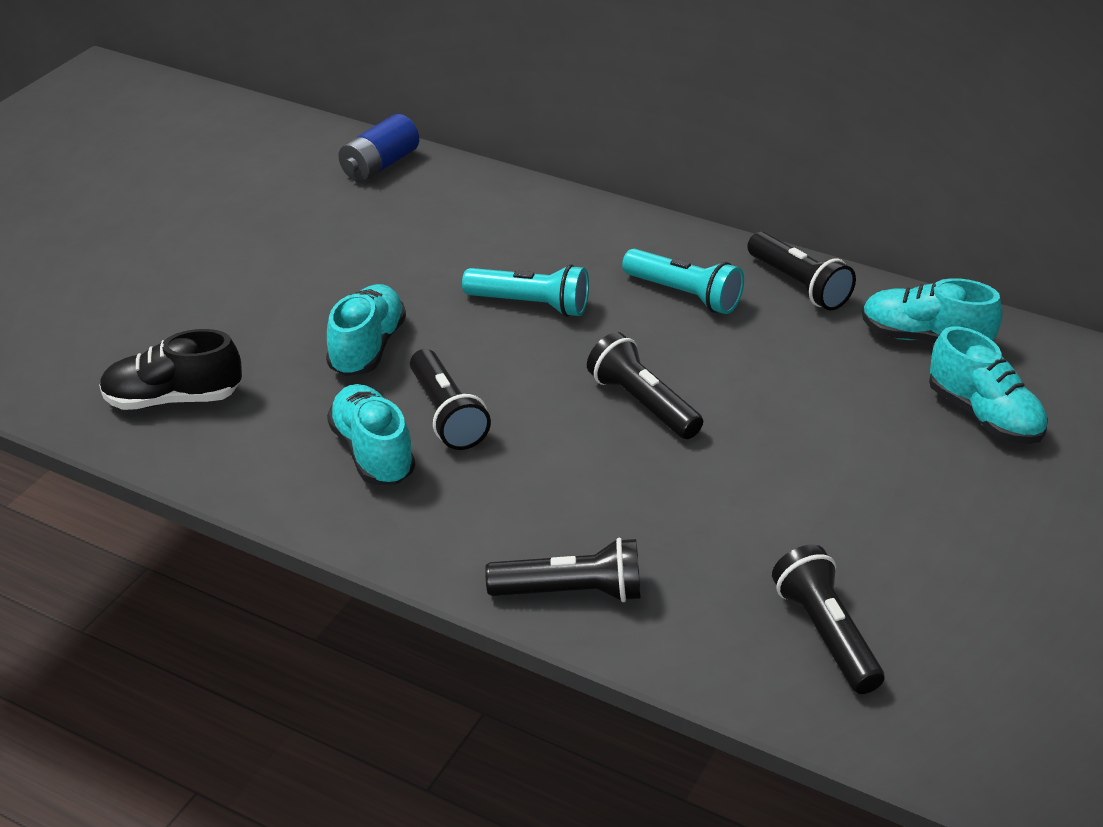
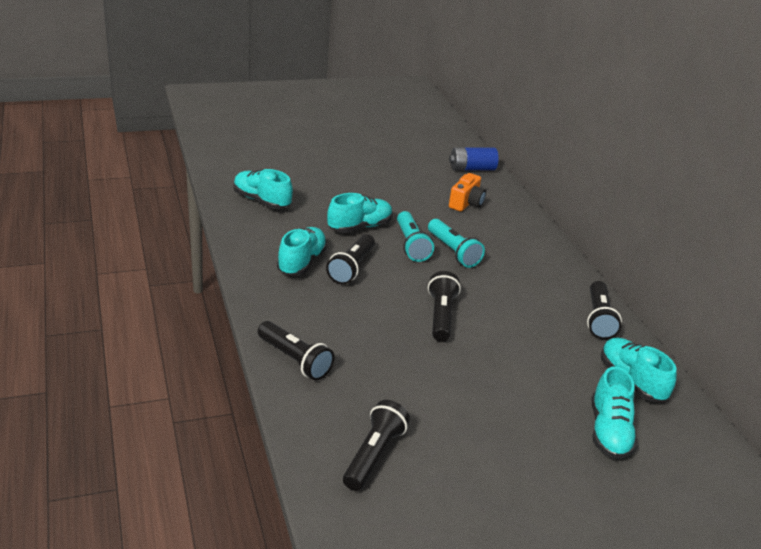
camera: 40 degrees right, 5 degrees down
(173, 399) = (261, 201): black shoe -> turquoise shoe
(446, 223) = (466, 203): none -> orange camera
(684, 295) = (532, 289): turquoise flashlight -> turquoise flashlight (411, 245)

